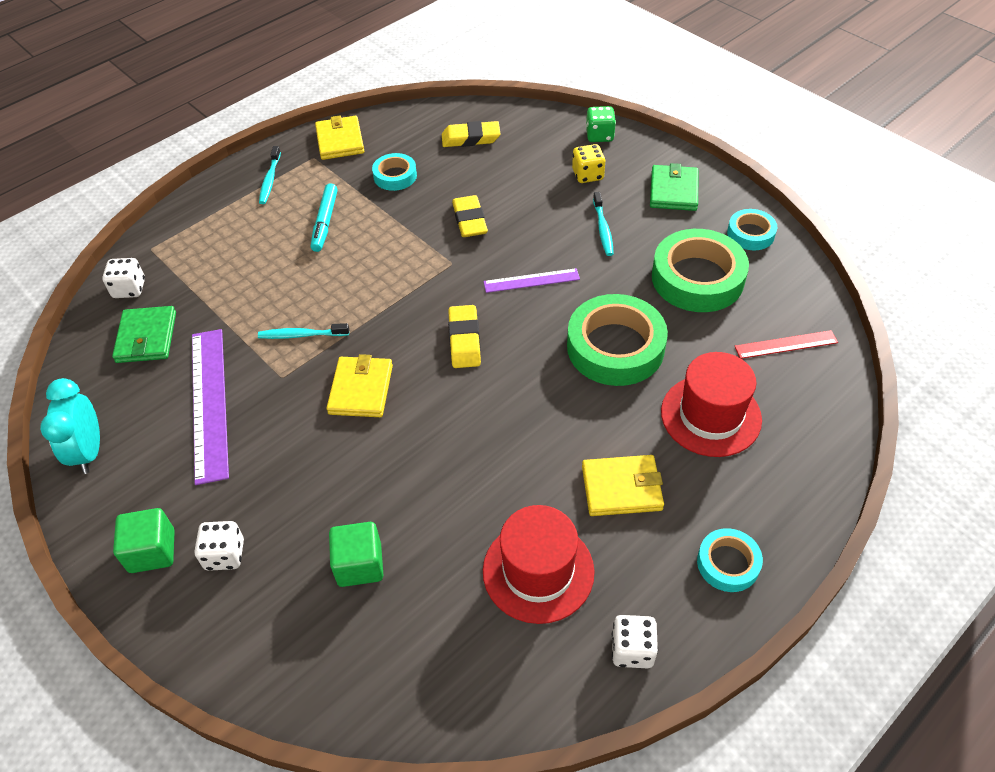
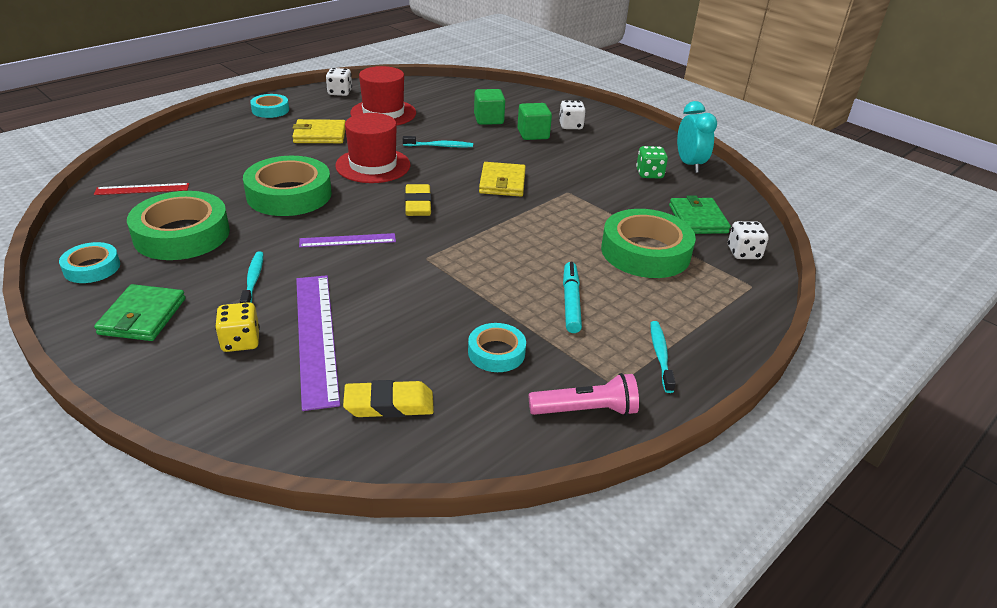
camera: 175 degrees right, 15 degrees down
(152, 551) = (615, 129): green cube -> green cube (533, 134)
(209, 403) = (618, 182): purple ruler -> purple ruler (316, 337)
(231, 284) = (645, 252): none -> green tape
(302, 335) = (561, 214): turquoise toothbrush -> turquoise toothbrush (439, 146)
(340, 141) = (585, 410): yellow wallet -> pink flashlight
(469, 220) = (403, 296): yellow eraser -> none
(599, 135) = (193, 399): green dice -> green dice (649, 174)
(710, 415) = (237, 158): red hat -> red hat (373, 165)

